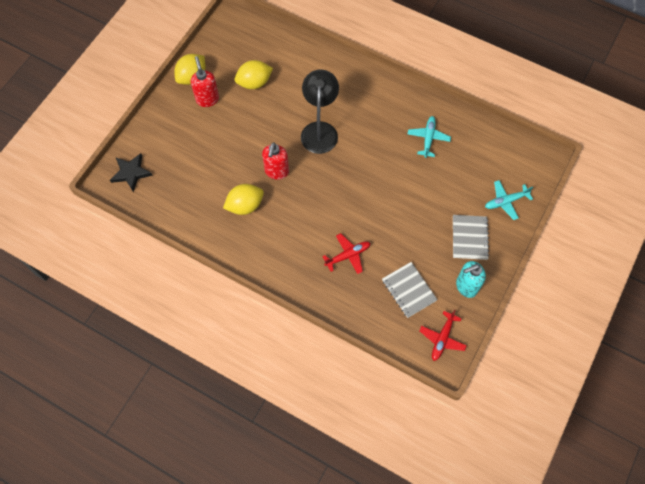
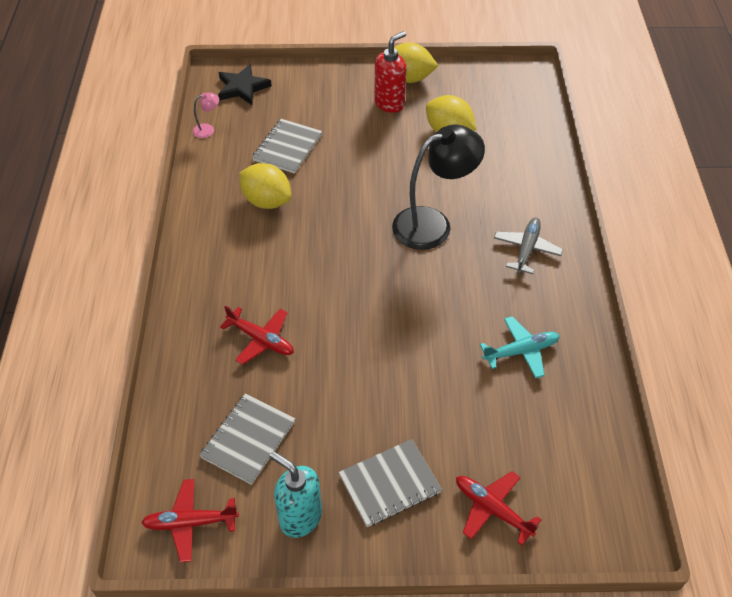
camera: 60 degrees right, 15 degrees down
(157, 210) = (208, 129): none -> pink lamp
(207, 173) = (287, 148): none -> grey notebook
(276, 171) = (337, 209): red soap dispenser -> none
(366, 97) = (526, 249): none -> grey plane
(506, 201) = (492, 509): turquoise plane -> red plane

